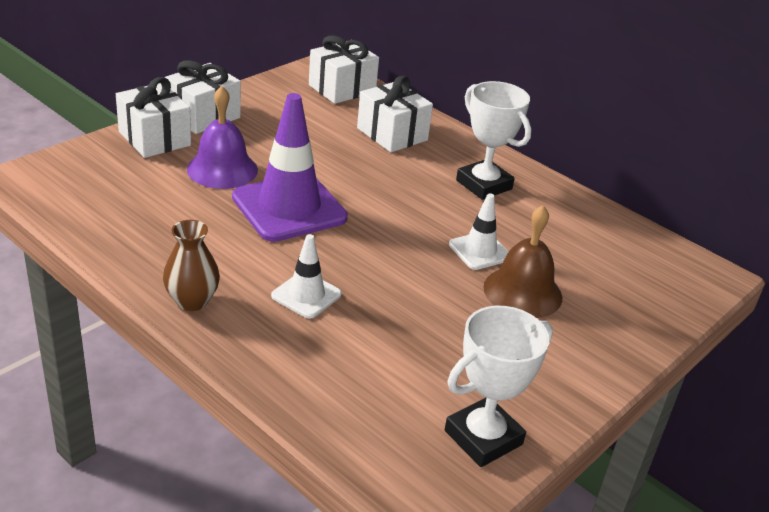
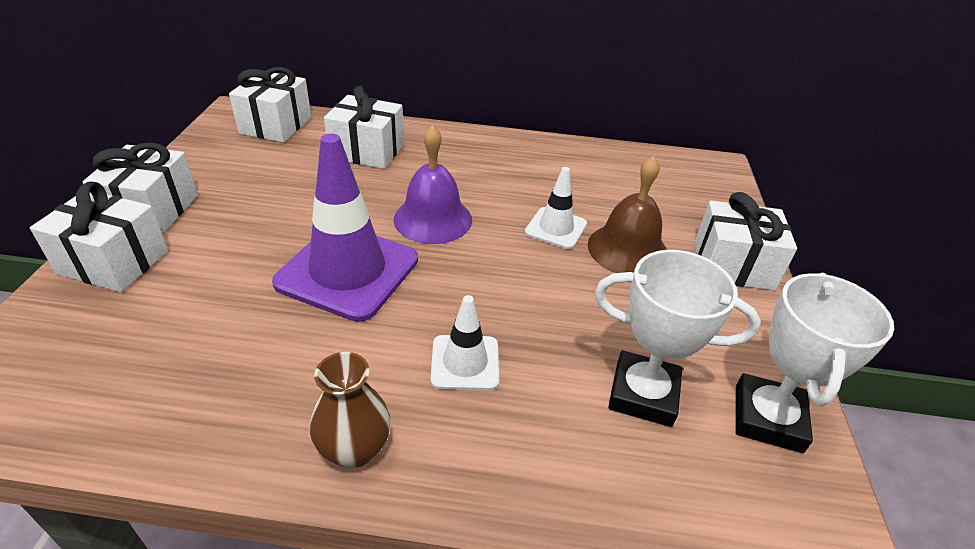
camera: 35 degrees left, 5 degrees up
(222, 169) = (232, 262): purple bell -> purple bell (433, 219)
(484, 185) = (491, 165): white trophy -> white trophy (643, 394)
(605, 346) = (733, 265): none -> white gift

